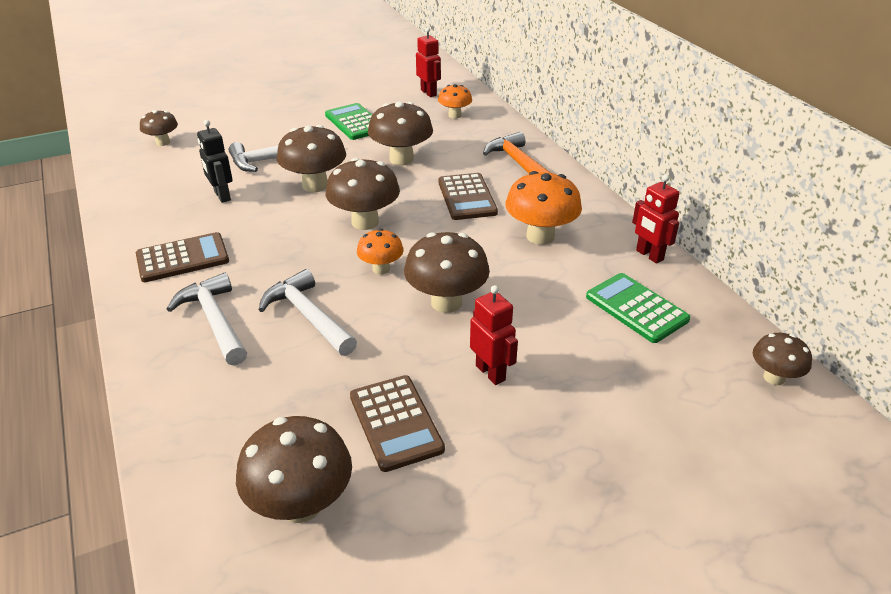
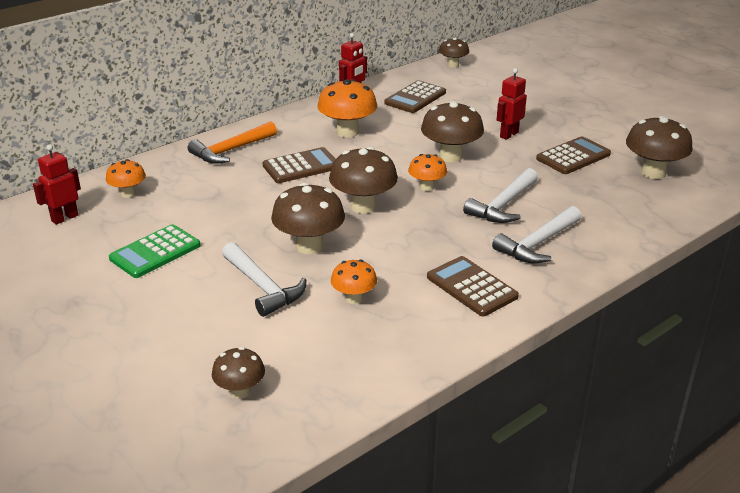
camera: 105 degrees left, 5 degrees down
(222, 196) = (354, 298): black robot -> orange mushroom
(401, 159) = (239, 208): brown mushroom -> none
(636, 308) = (415, 98): green calculator -> brown calculator

